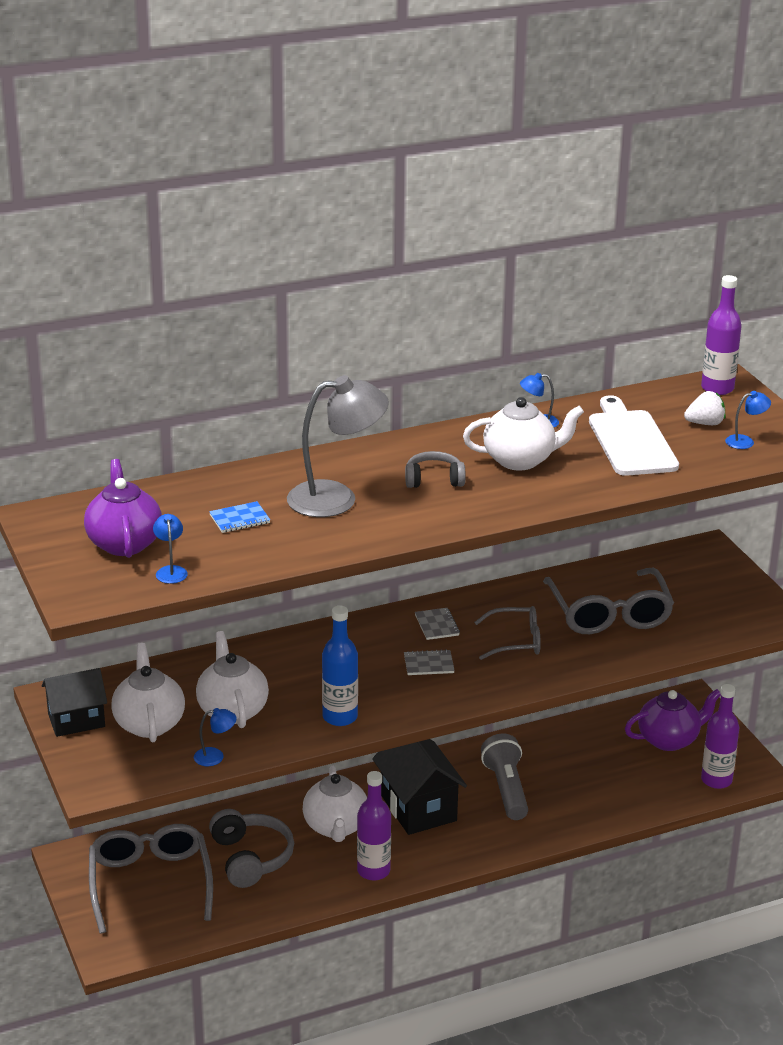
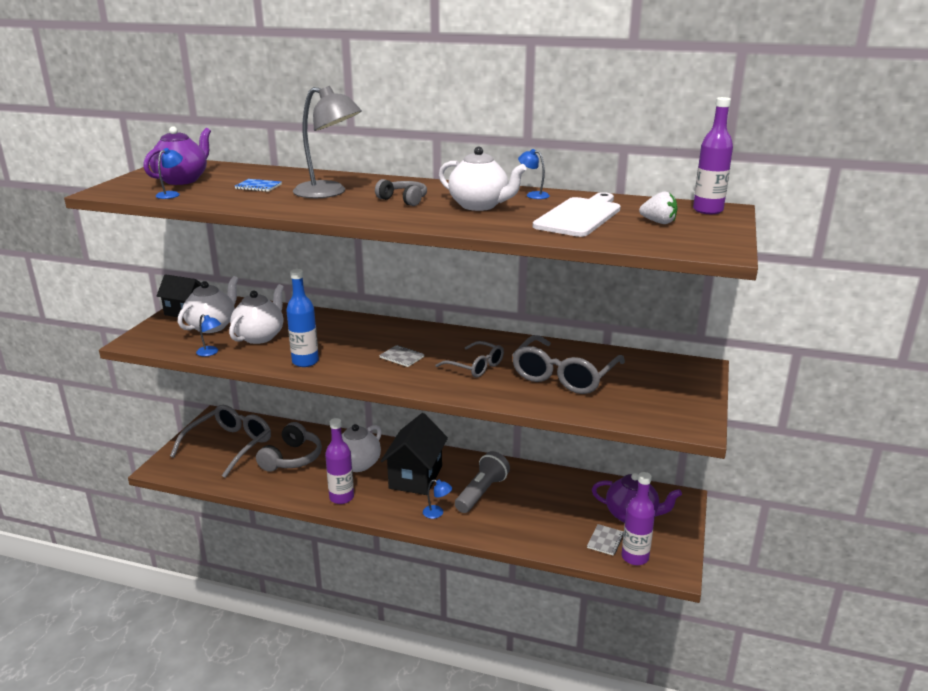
camera: 40 degrees right, 5 degrees down
(436, 625) = (442, 341): grey notebook -> grey notebook (605, 541)
(745, 441) = (673, 237): blue lamp -> blue lamp (437, 513)

